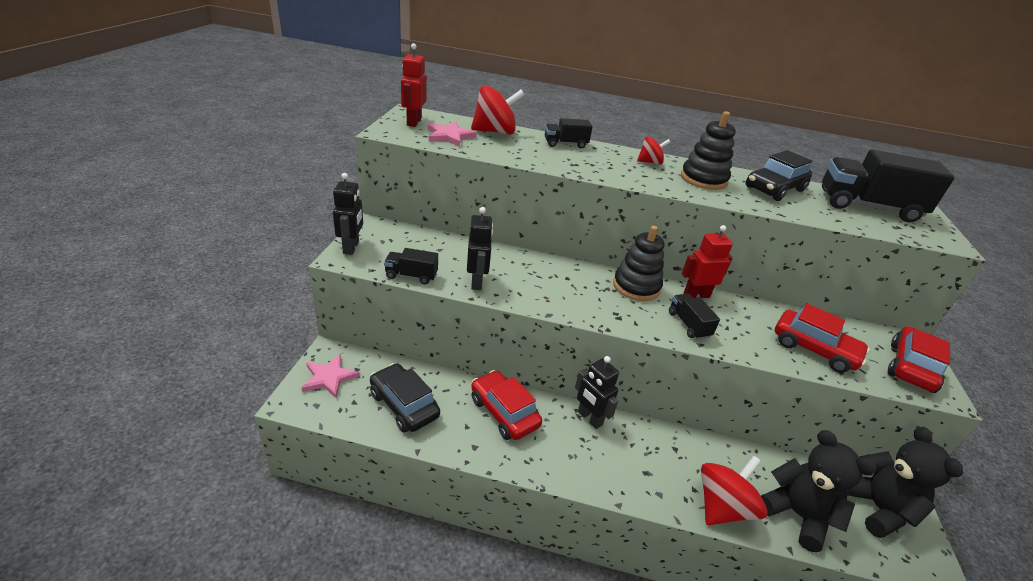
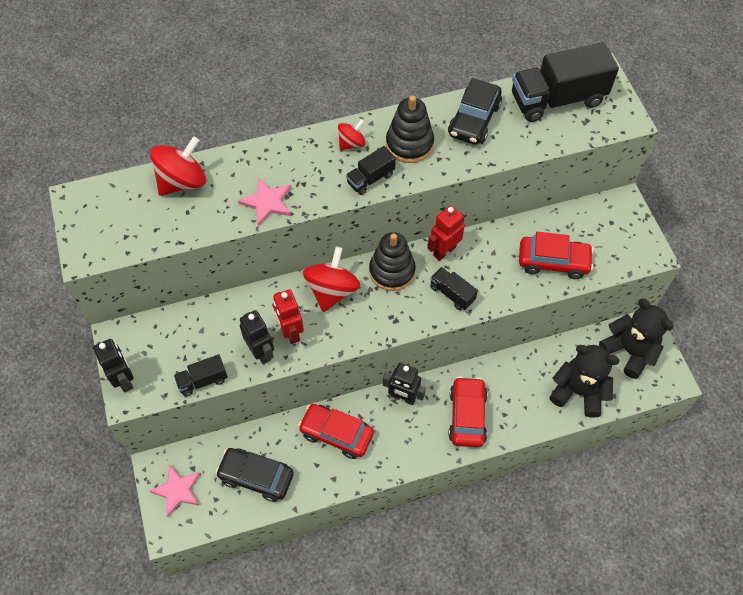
camera: 25 degrees left, 25 degrees up
(413, 122) = (95, 217): red robot -> red robot (290, 332)
(449, 136) = (148, 221): pink star -> pink star (267, 202)
(565, 144) = (260, 160): black truck -> black truck (370, 178)
(722, 507) = (528, 417): red spinning top -> red spinning top (332, 290)
(910, 367) = (626, 237): red car -> red car (467, 416)

